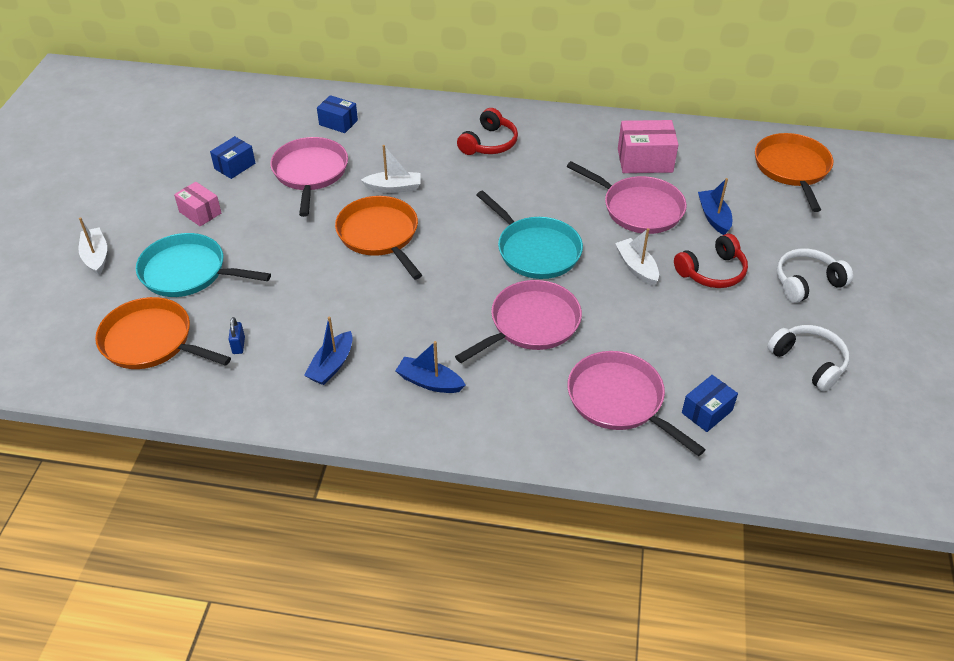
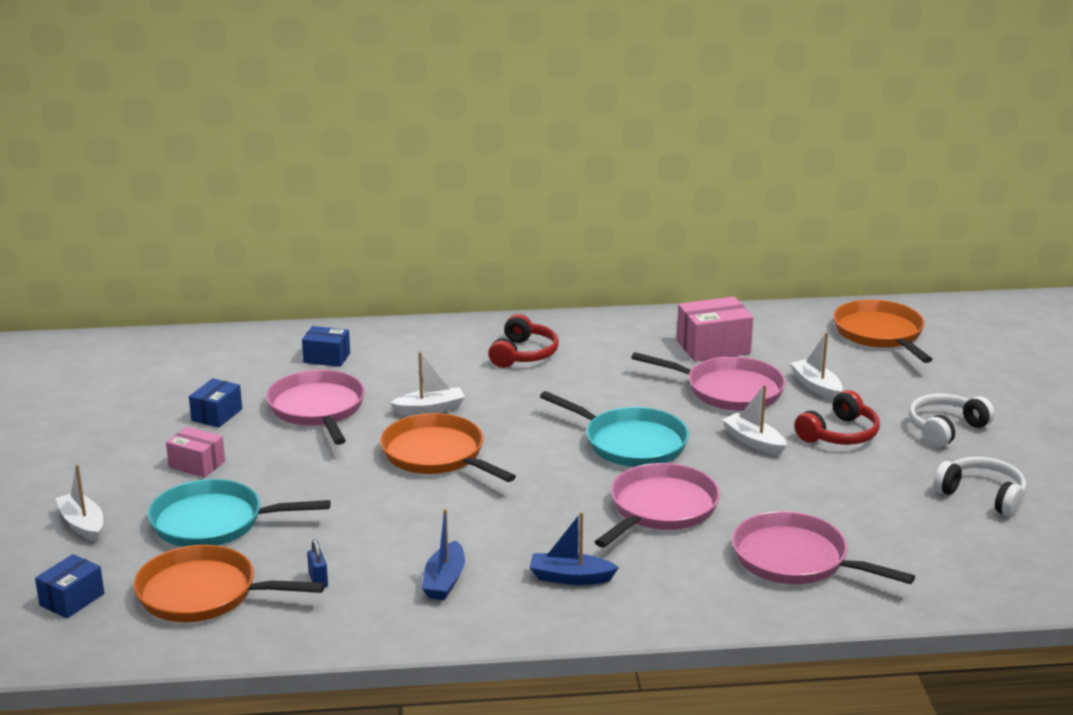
camera: 15 degrees left, 20 degrees down
(707, 411) = (896, 554): blue box -> blue box (72, 599)
(714, 217) = (816, 387): blue boat -> white boat

